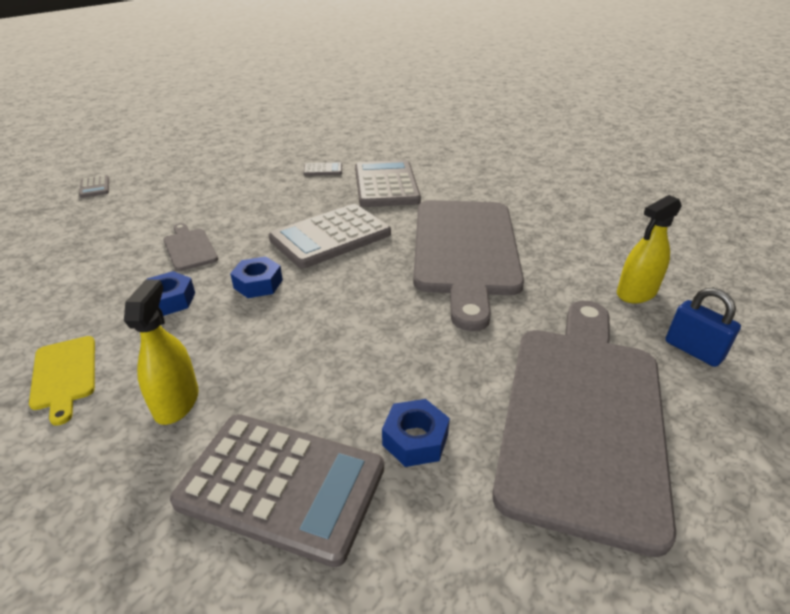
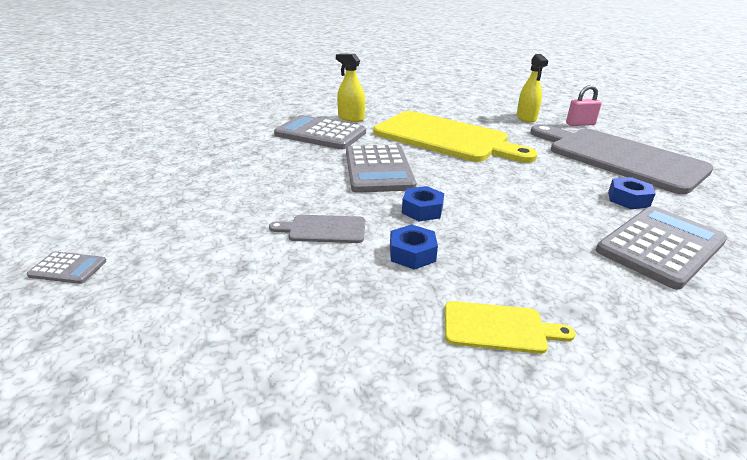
camera: 60 degrees left, 5 degrees down
(176, 402) = (565, 271): yellow spray bottle -> yellow spray bottle (351, 118)
(323, 170) = (255, 146): grey calculator -> none
(465, 250) = (445, 138): grey cutting board -> yellow cutting board
(693, 350) = (580, 124): blue padlock -> pink padlock

